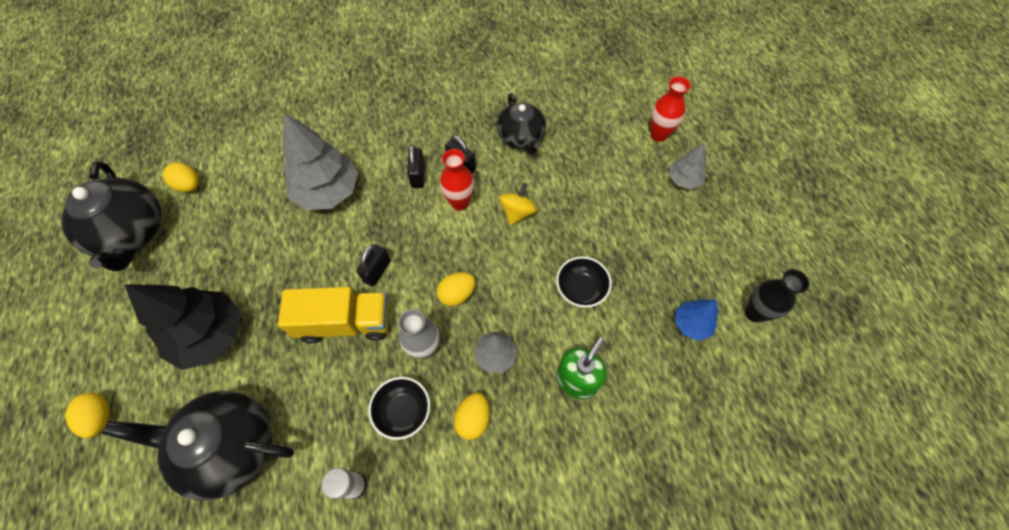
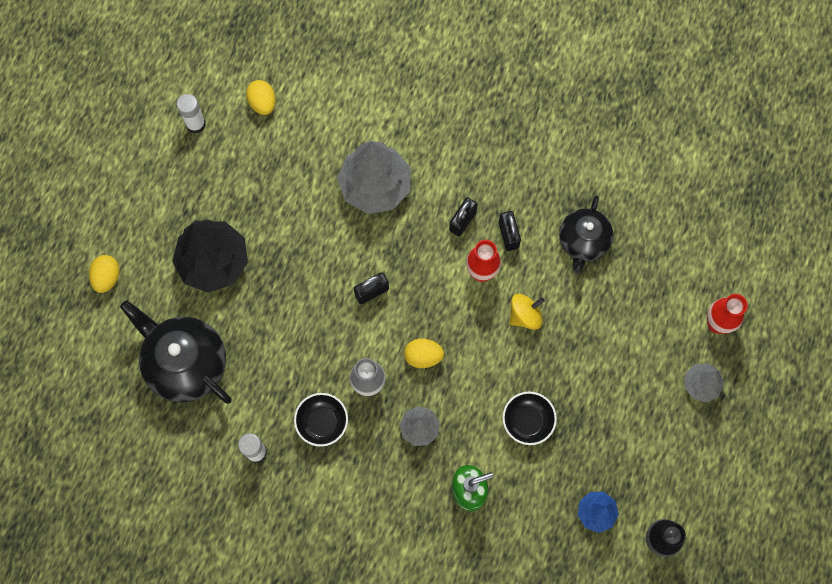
camera: 35 degrees right, 10 degrees up
(132, 234) = (196, 124): black teapot -> white glue stick
(345, 322) = (320, 320): yellow truck -> none
(473, 419) = (369, 464): yellow egg -> none

